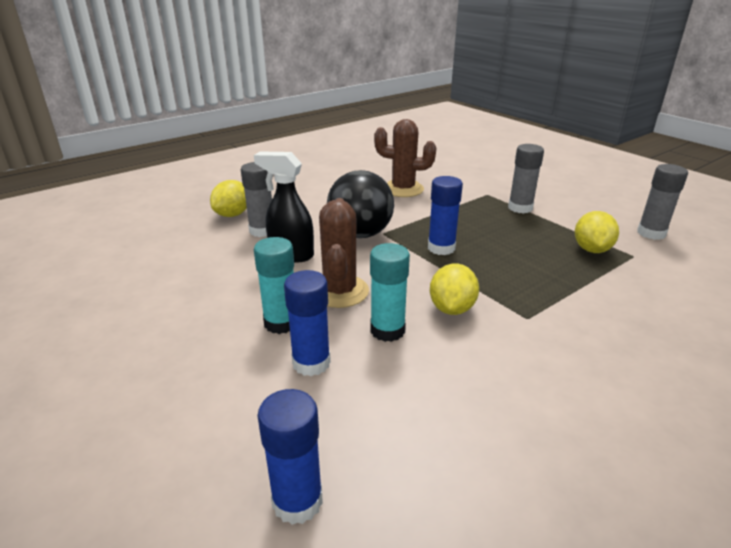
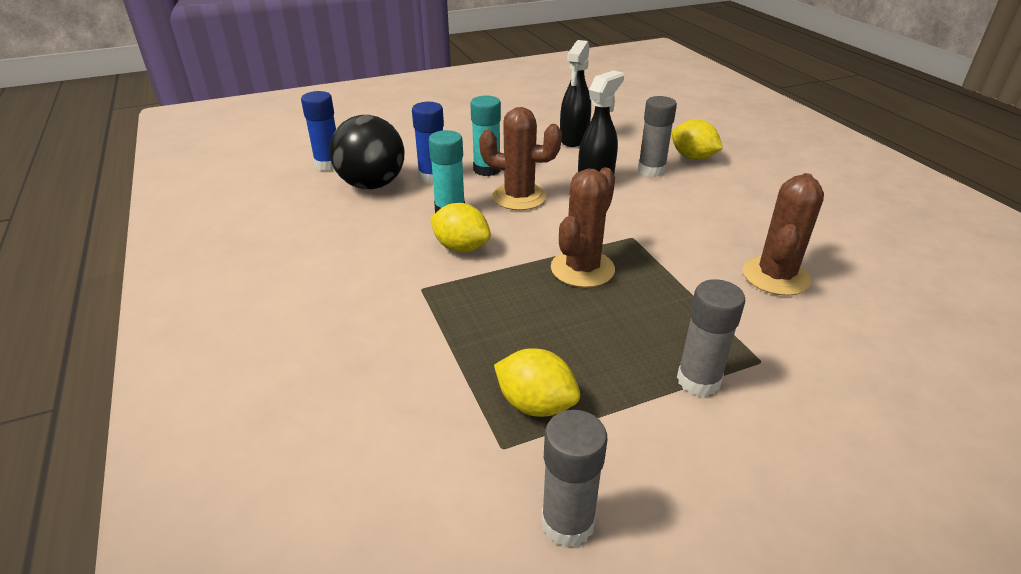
camera: 105 degrees right, 5 degrees up
(190, 275) = (573, 139): none -> black spray bottle
(360, 234) = (631, 222): black ball -> black ball (372, 185)
(441, 248) = (582, 269): blue glue stick -> brown cactus

